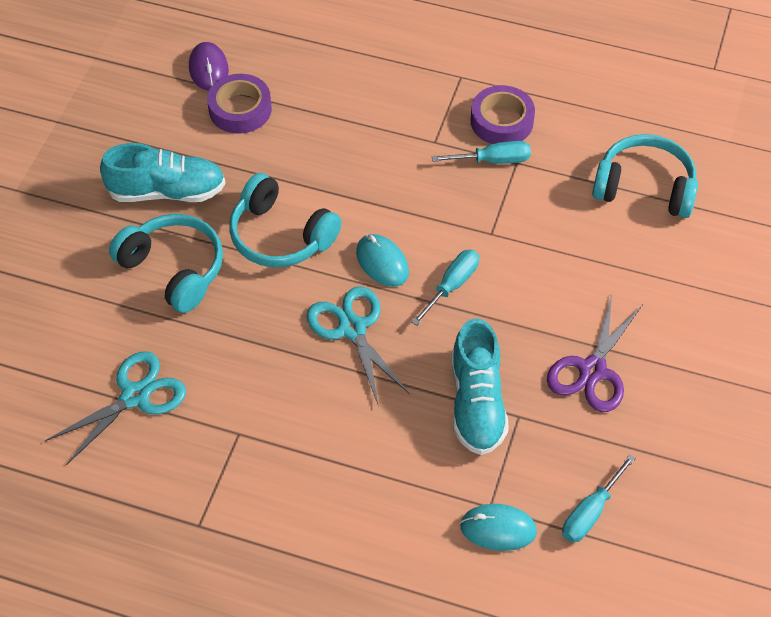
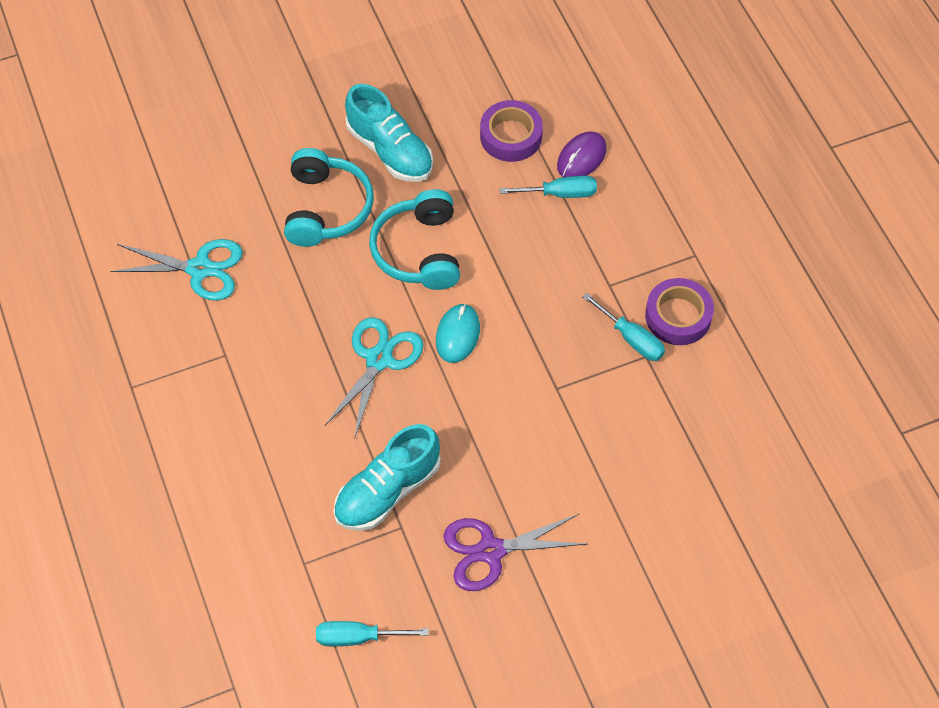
camera: 50 degrees right, 5 degrees up
(208, 69) = (529, 87): purple mouse -> purple mouse (581, 158)
(452, 286) = (480, 397): turquoise screwdriver -> turquoise screwdriver (560, 193)
(498, 529) = (289, 582): turquoise mouse -> none
(644, 187) = (713, 466): turquoise headphones -> none

